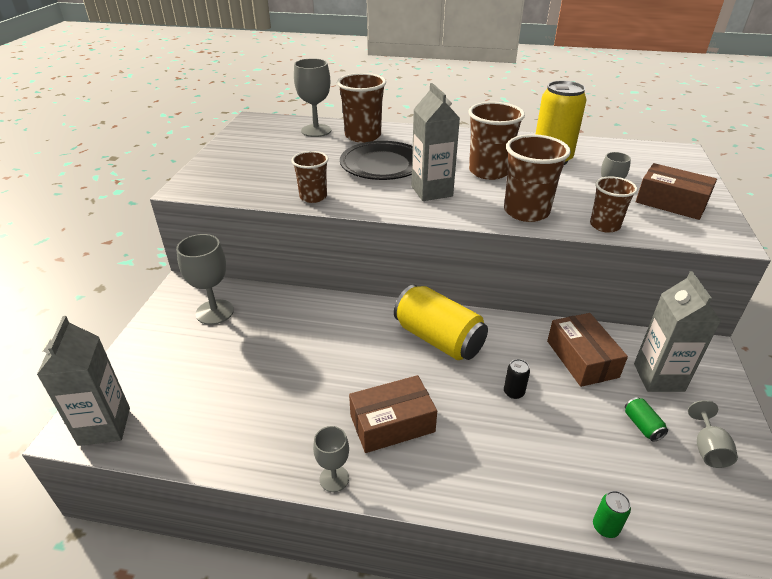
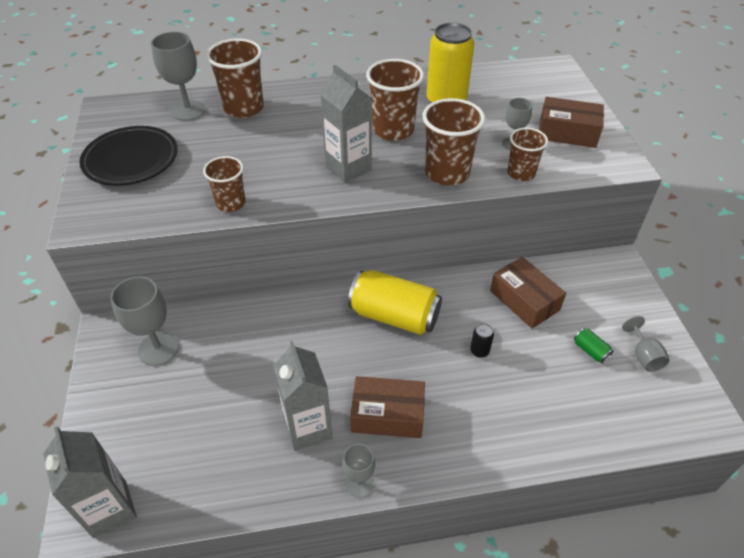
camera: 20 degrees left, 10 degrees up
(382, 165) = (283, 145): black plate -> black plate (131, 160)
(392, 423) = (387, 415): brown box -> brown box turned 45 degrees clockwise
(605, 527) = (590, 450): green can -> none
(658, 377) = (590, 300): grey carton -> grey carton (308, 428)

